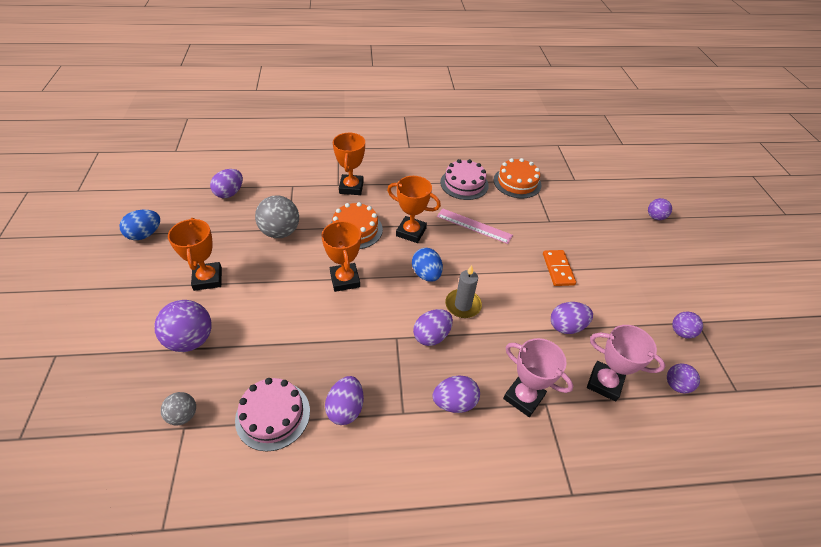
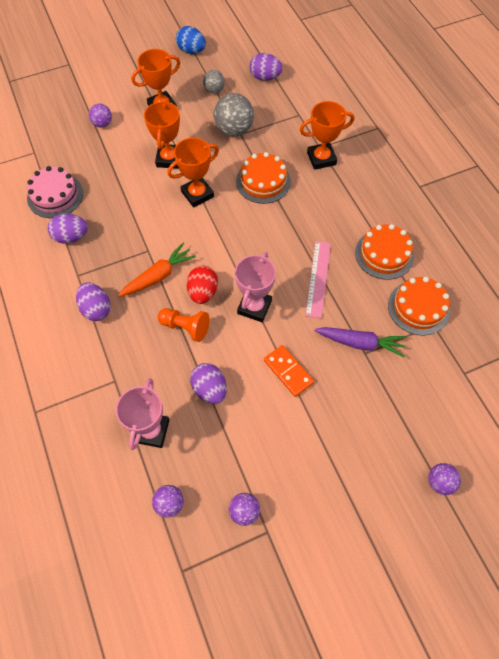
camera: 75 degrees right, 15 degrees up
(183, 415) = (42, 148): grey ball -> grey ball (214, 90)
(191, 340) = (102, 124): purple ball -> purple ball, size x0.56
(411, 232) = (281, 226): orange trophy -> orange trophy (169, 159)
(426, 274) = (229, 253): blue egg -> none
(431, 336) = (158, 276): purple egg -> orange carrot
(463, 305) = (203, 292): grey candle -> red egg
(464, 184) = (384, 254): pink cake -> orange cake
(498, 328) = (185, 327): none -> orange pawn
(523, 397) = (116, 361): pink trophy -> pink trophy (254, 307)
(540, 221) = (360, 343): none -> purple carrot
(558, 269) = (288, 371): orange domino -> orange domino turned 75 degrees clockwise

